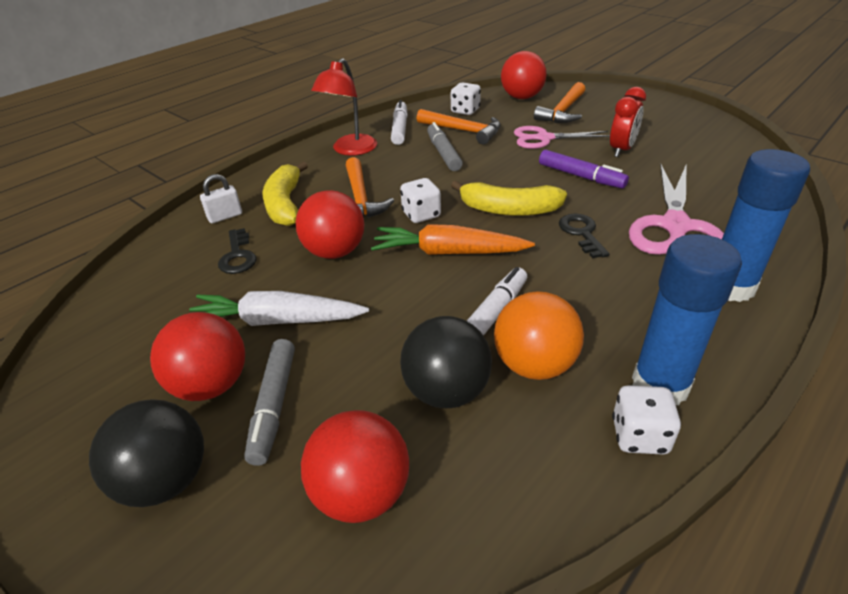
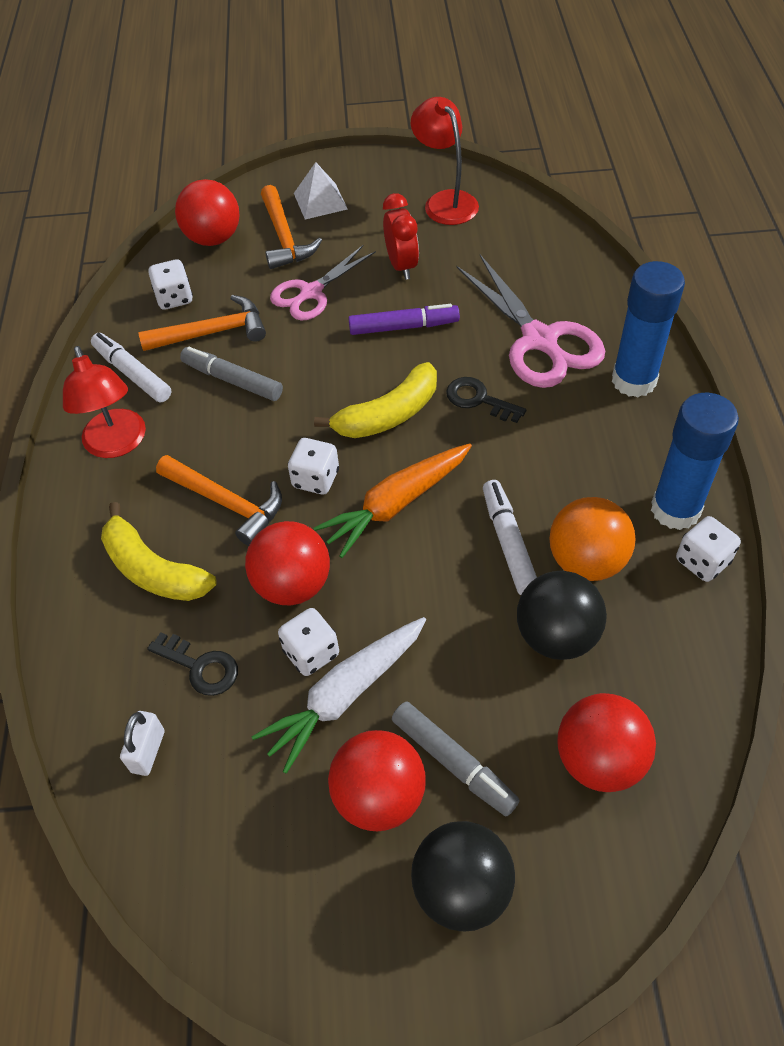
camera: 45 degrees left, 15 degrees up
(225, 216) = (107, 636): white padlock -> white padlock (148, 751)
(294, 288) = (311, 653): none -> white dice
(608, 105) = (320, 201): none -> white pyramid
(697, 134) = (445, 201): none -> red lamp

